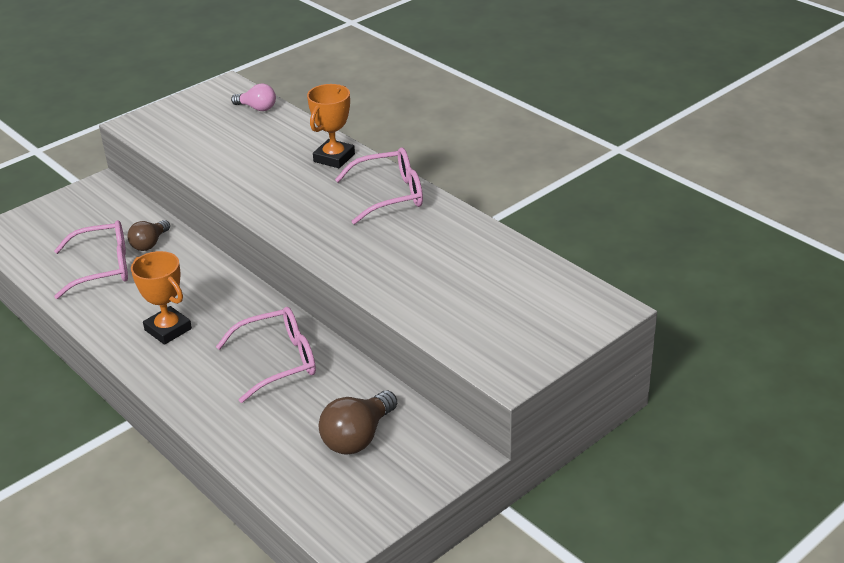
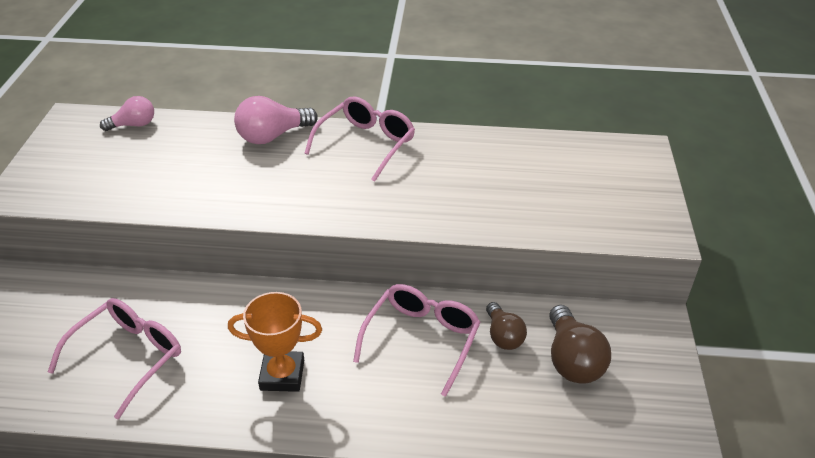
camera: 45 degrees left, 5 degrees up
(150, 244) = (147, 306): brown light bulb -> brown light bulb (503, 336)
(334, 158) = (272, 136): orange trophy -> pink light bulb

